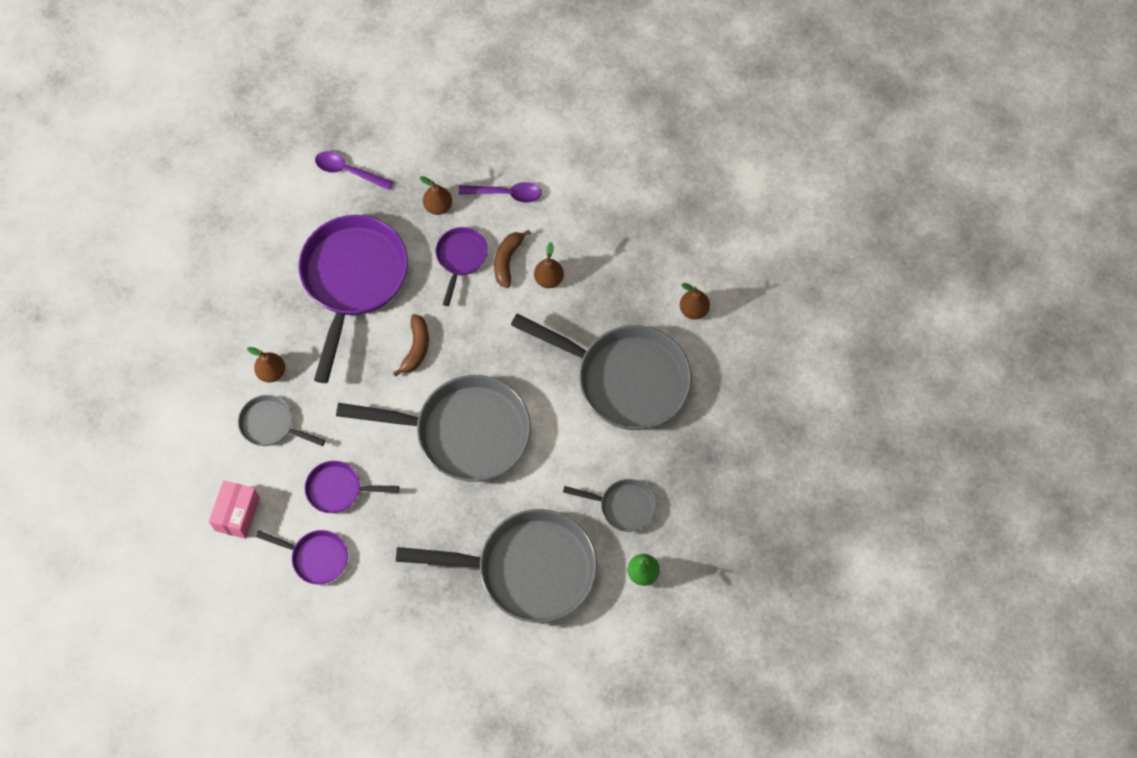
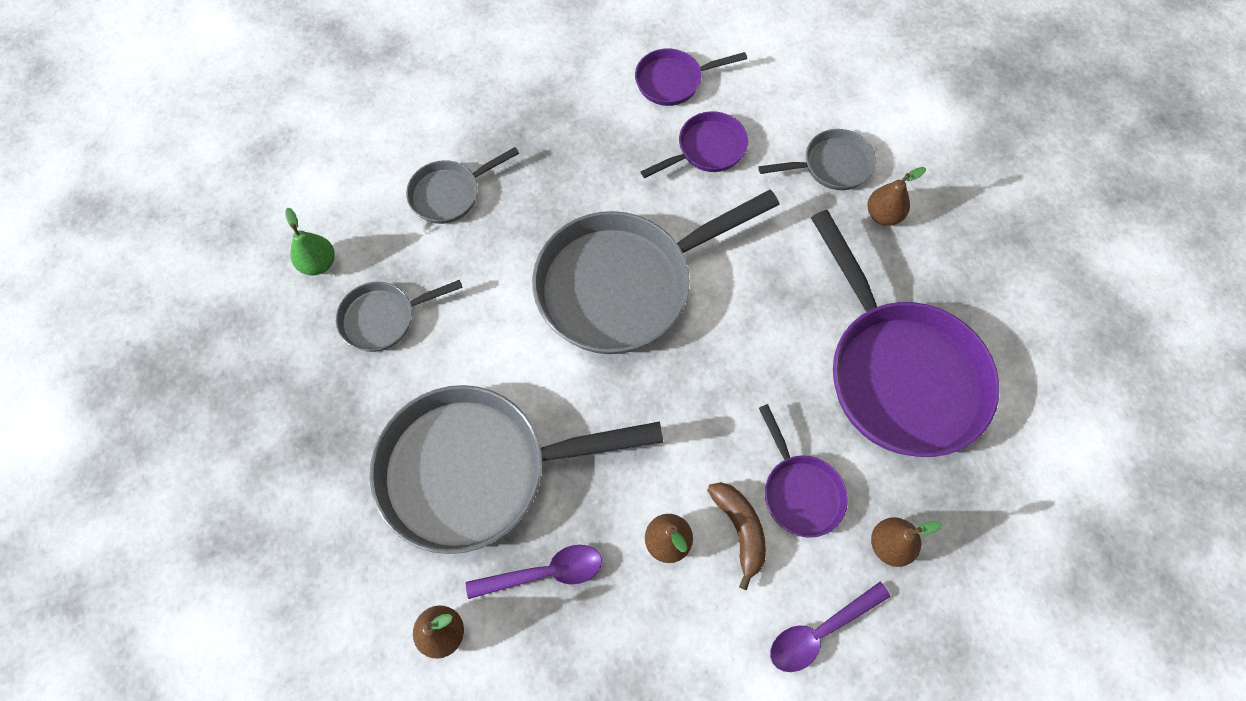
camera: 145 degrees right, 0 degrees up
(237, 514) = (783, 71): pink box -> none
(348, 171) = (1042, 513): purple spoon -> purple spoon (544, 573)
(416, 348) = (755, 342): brown banana -> none
(528, 569) = (450, 194): grey pan -> grey pan, size x0.48

